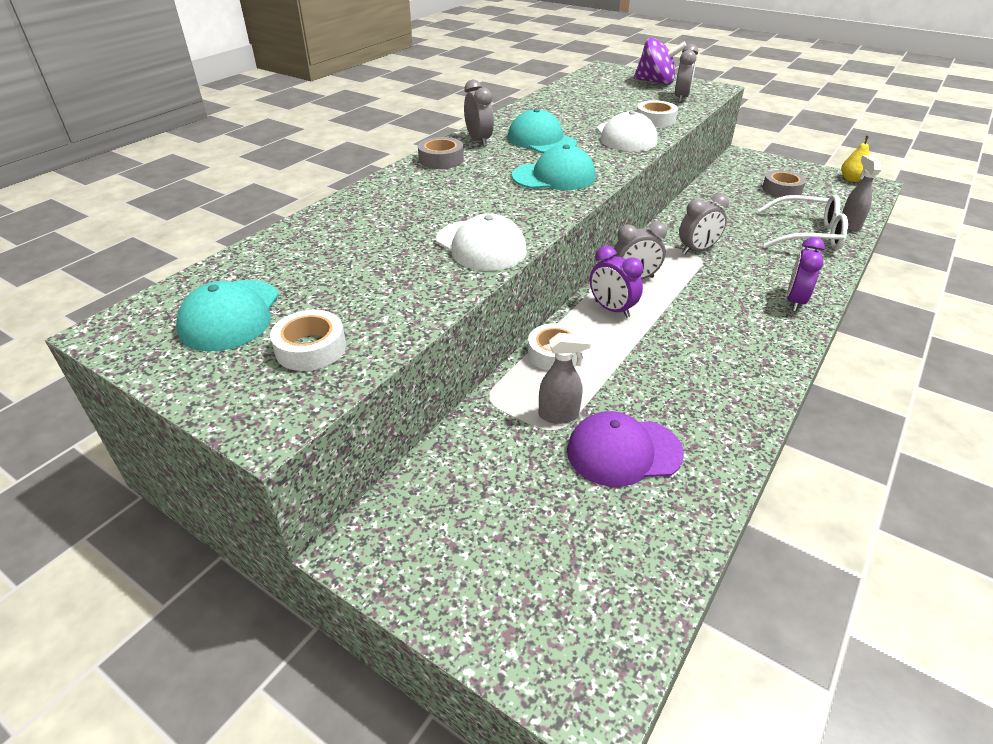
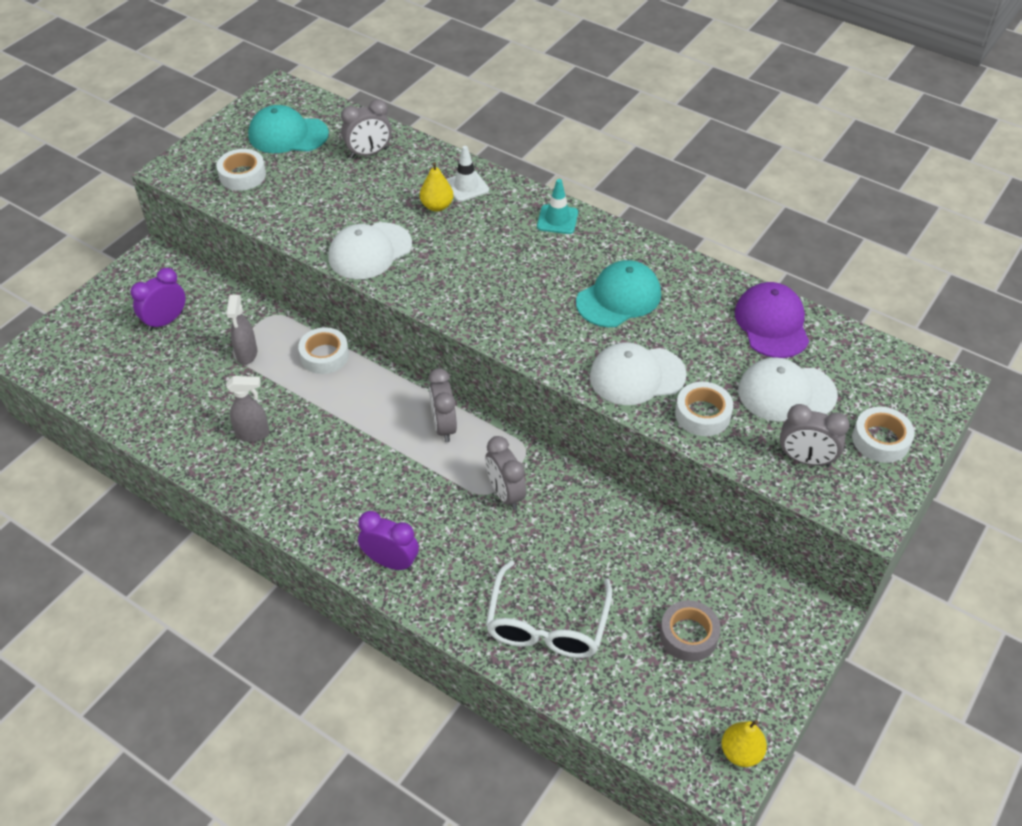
camera: 90 degrees right, 10 degrees up
(382, 198) = (466, 186): none -> white traffic cone
(410, 212) = (437, 206): none -> yellow pear
(441, 159) = (557, 220): grey tape -> turquoise traffic cone
(479, 140) = (613, 247): grey clock -> grey clock (369, 153)
(554, 176) = (514, 304): turquoise cap -> none
(612, 309) = (389, 401): purple clock -> purple clock (165, 321)
(623, 451) = (200, 389): purple cap -> purple cap (772, 323)
(625, 99) = (786, 393): none -> white cap
(655, 82) = (880, 440): purple spinning top -> white tape
(849, 225) = (575, 687): grey spray bottle -> grey spray bottle (253, 434)

